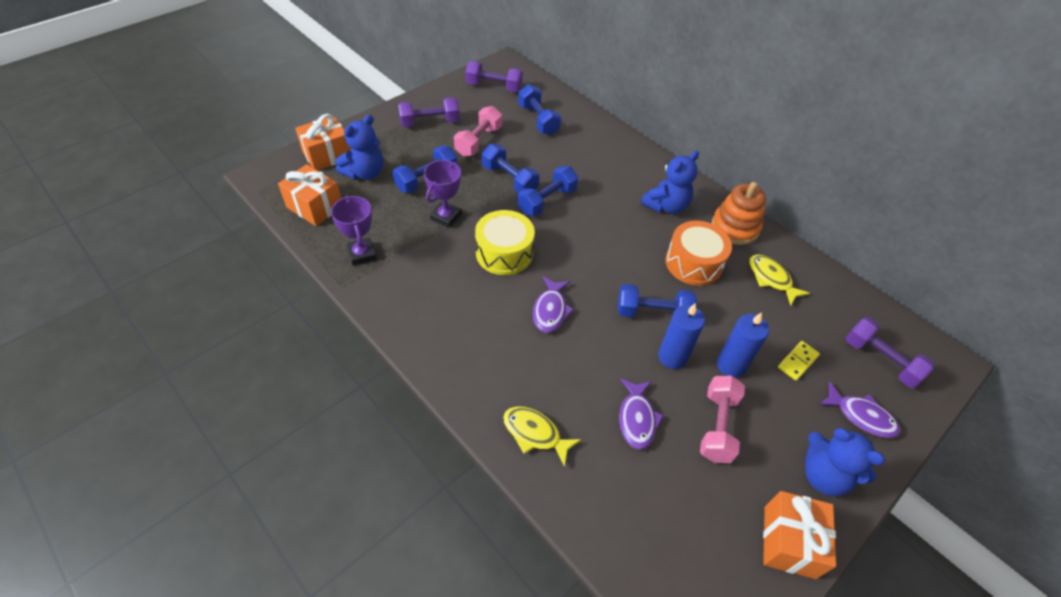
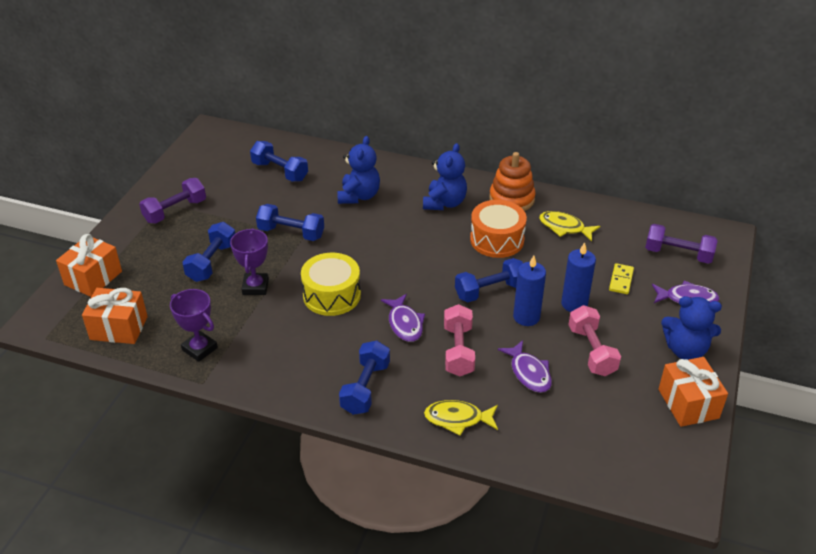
camera: 25 degrees left, 10 degrees down
(365, 173) = (145, 279): blue teddy bear -> blue teddy bear (359, 196)
(478, 141) = (237, 211): pink dumbbell -> pink dumbbell (458, 350)
(494, 87) = (214, 156): purple dumbbell -> none
(547, 201) = (338, 238): blue dumbbell -> blue dumbbell (365, 388)

